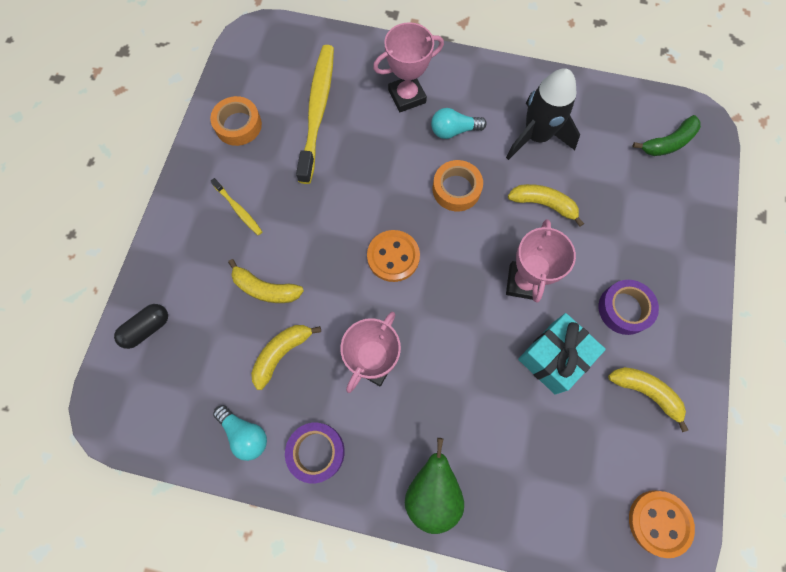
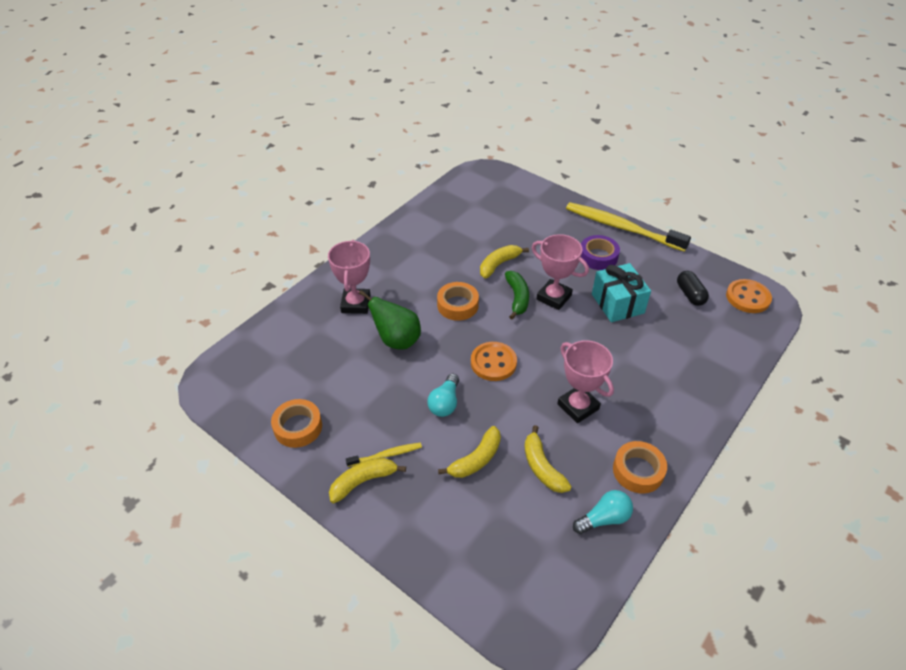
camera: 65 degrees left, 25 degrees down
(147, 328) = (467, 571): black capsule -> black capsule (690, 294)
(316, 452) = (638, 471): purple tape -> orange tape
(318, 111) = (326, 365): yellow toothbrush -> yellow toothbrush (621, 228)
(432, 492) = (694, 407): green pear -> green pear (397, 340)
(453, 130) = (406, 288): turquoise light bulb -> turquoise light bulb (445, 403)
(536, 136) = (442, 247): black rocket -> none
(645, 392) = (660, 270): yellow banana -> yellow banana (363, 481)
(668, 143) = (489, 191): green banana -> green banana (517, 298)

